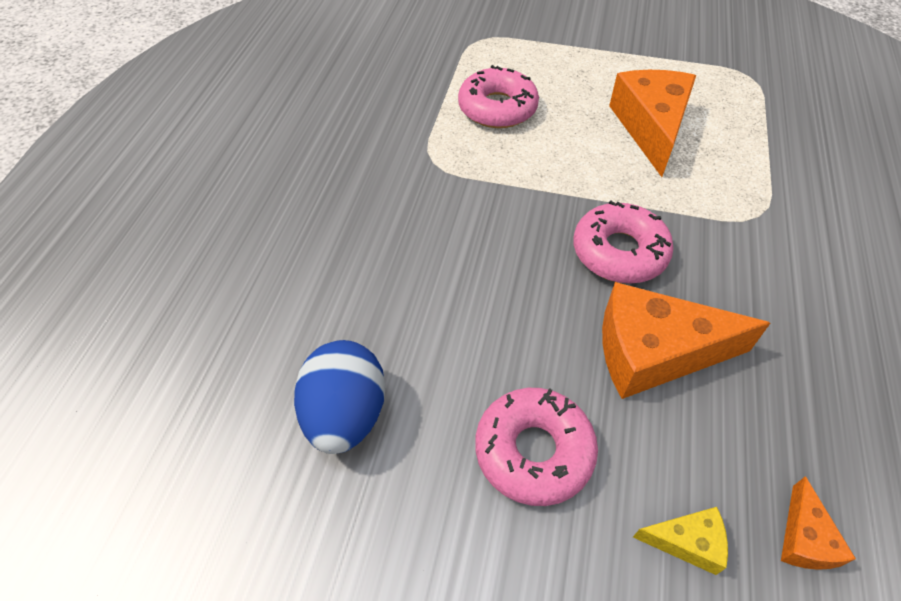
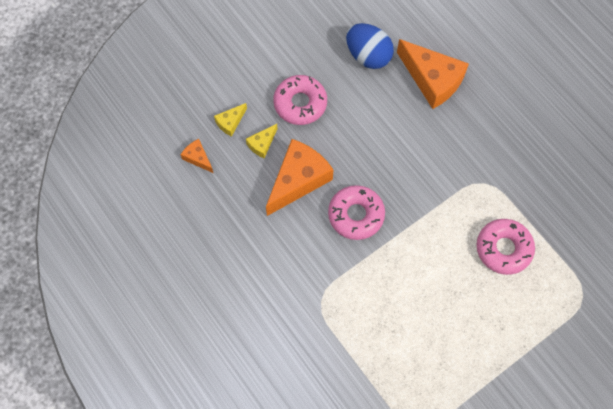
camera: 130 degrees right, 15 degrees up
(651, 127) = (422, 316): orange cheese -> orange cheese (432, 80)
(662, 451) = (262, 144): none -> yellow cheese

